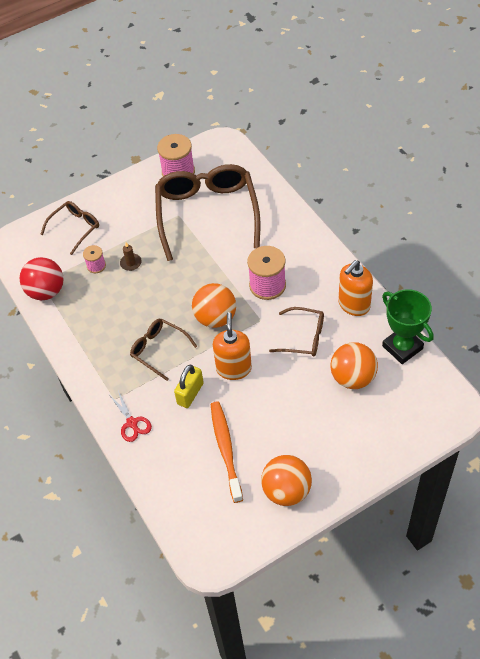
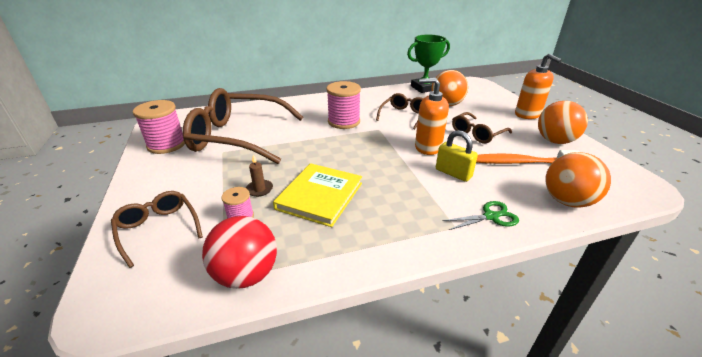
camera: 80 degrees left, 20 degrees down
(132, 304) = (319, 196): none -> yellow book
(132, 423) = (491, 216): red scissors -> green scissors
(159, 350) = (393, 185): brown glasses -> brown glasses (477, 133)
(215, 318) = (366, 148): orange ball -> orange ball (567, 201)
(354, 305) = (381, 96): orange soap dispenser -> orange soap dispenser (527, 114)

